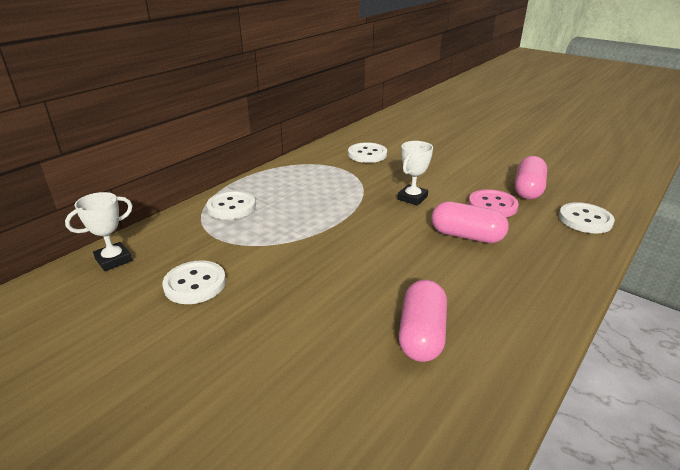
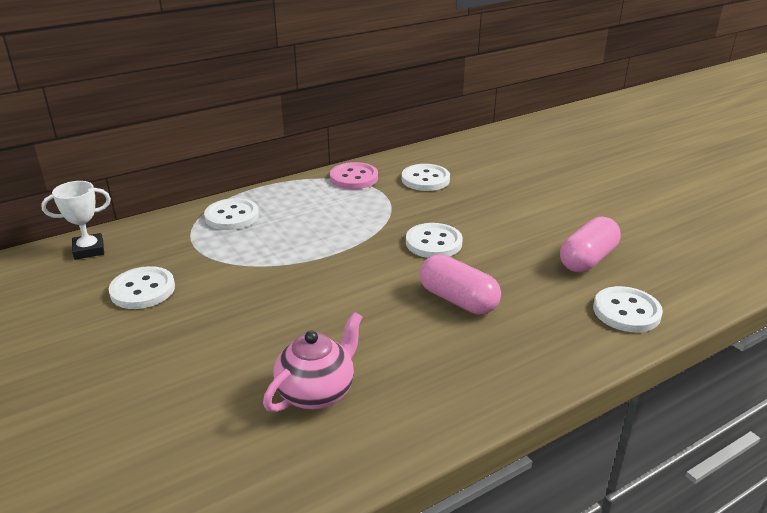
camera: 20 degrees right, 0 degrees up
(412, 198) = (433, 243): white trophy -> white button
(421, 334) = (317, 392): pink capsule -> pink teapot
(492, 205) = (522, 270): pink button -> pink button (354, 178)

